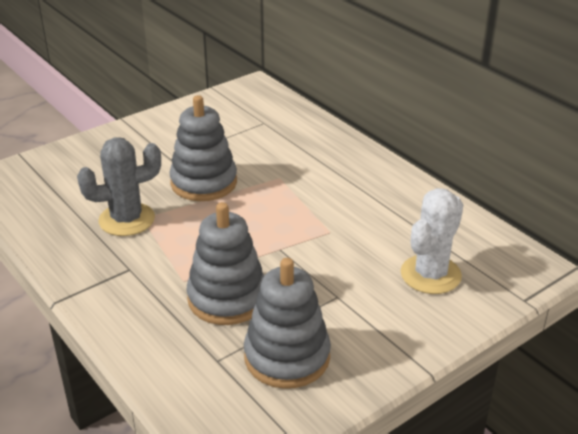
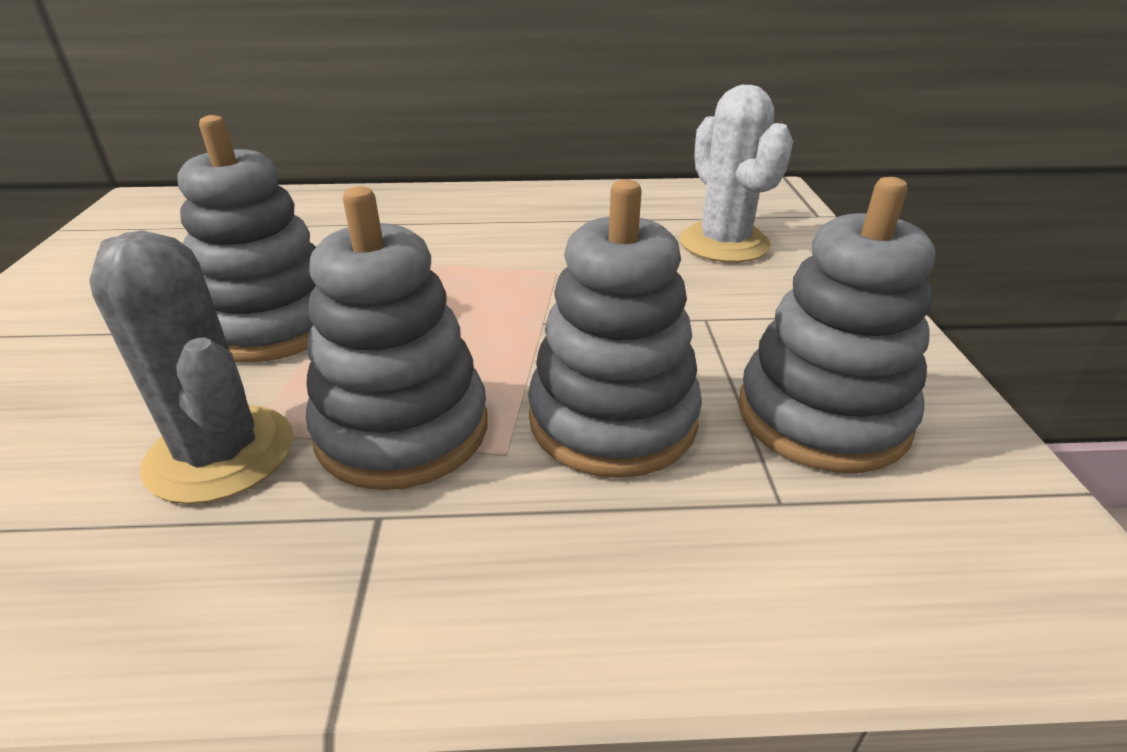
camera: 55 degrees left, 0 degrees up
(127, 219) = (220, 454): grey cactus -> grey cactus turned 60 degrees counterclockwise
(173, 250) = (403, 429): none -> grey stacking toy

